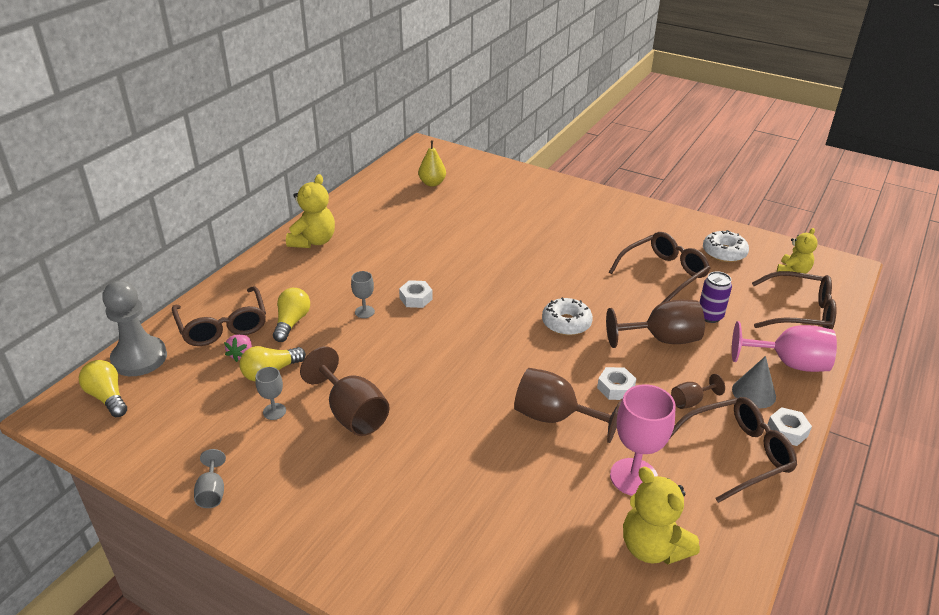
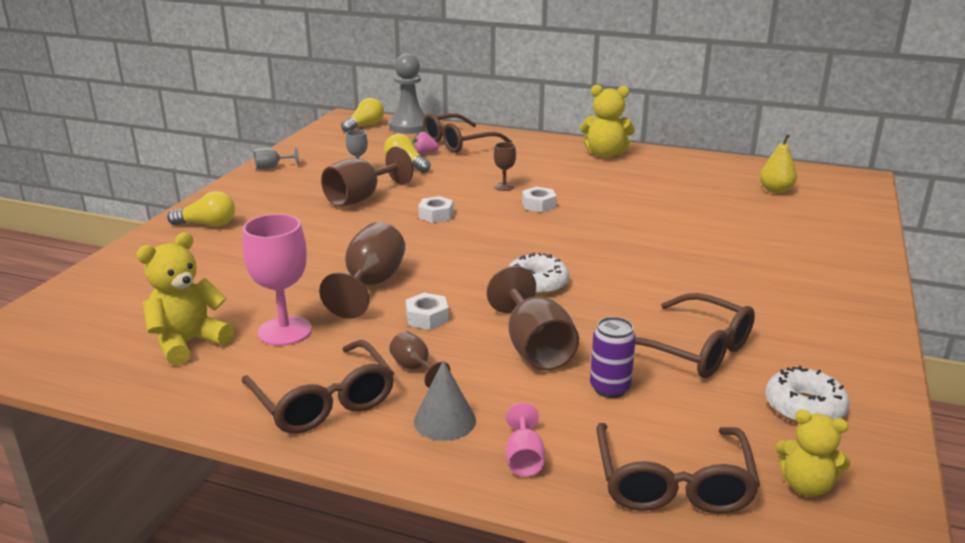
camera: 80 degrees right, 10 degrees down
(292, 322) = (474, 163): yellow light bulb -> yellow light bulb (207, 224)
(364, 312) = (504, 187): grey goblet -> brown goblet
(787, 431) = (370, 445): white nut -> white nut (436, 215)
(789, 363) = (524, 459): pink goblet -> pink goblet, size x0.52

